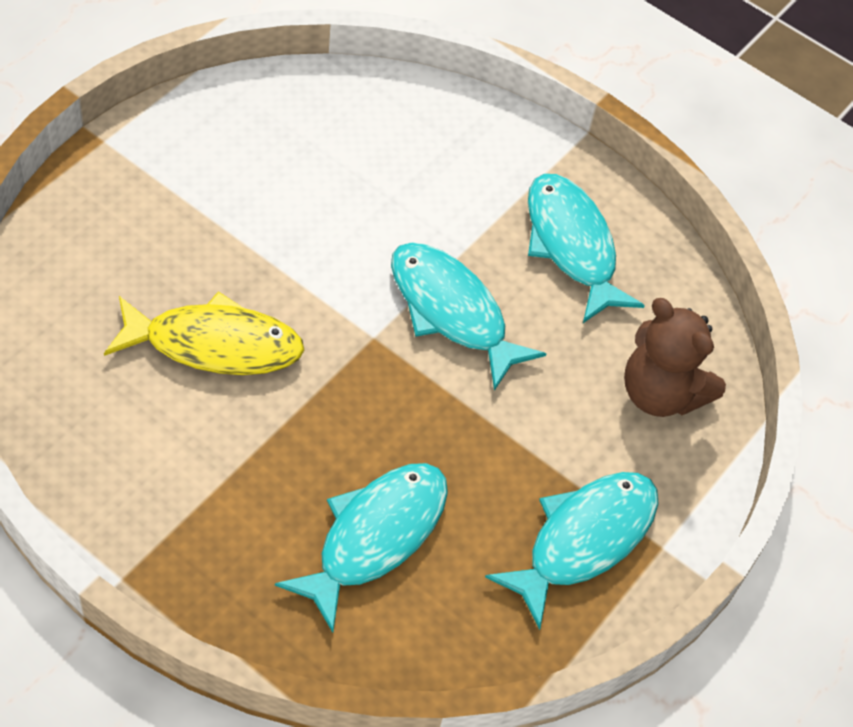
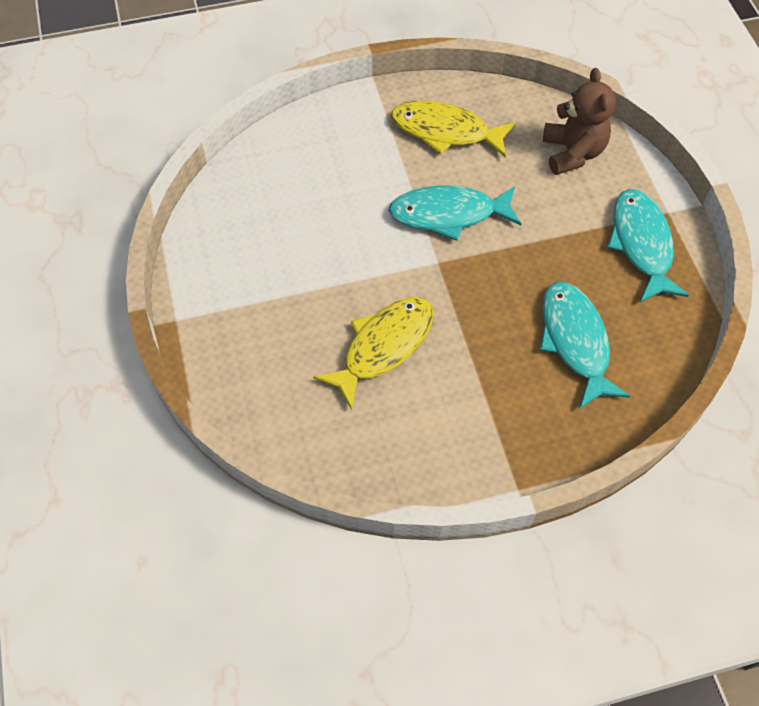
camera: 45 degrees left, 5 degrees up
(572, 246) = (445, 131): turquoise fish -> yellow fish
(660, 393) = (572, 153): brown teddy bear -> brown teddy bear turned 90 degrees counterclockwise

